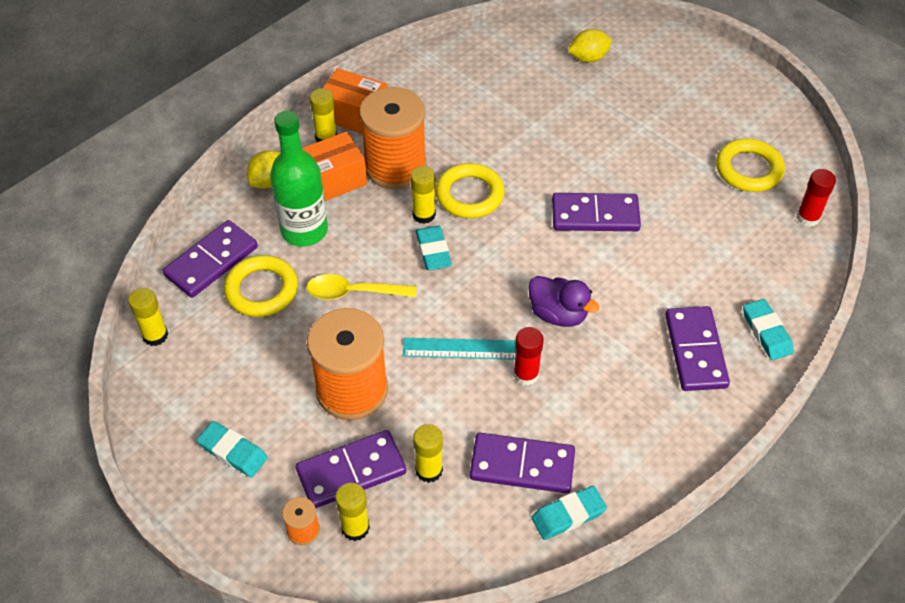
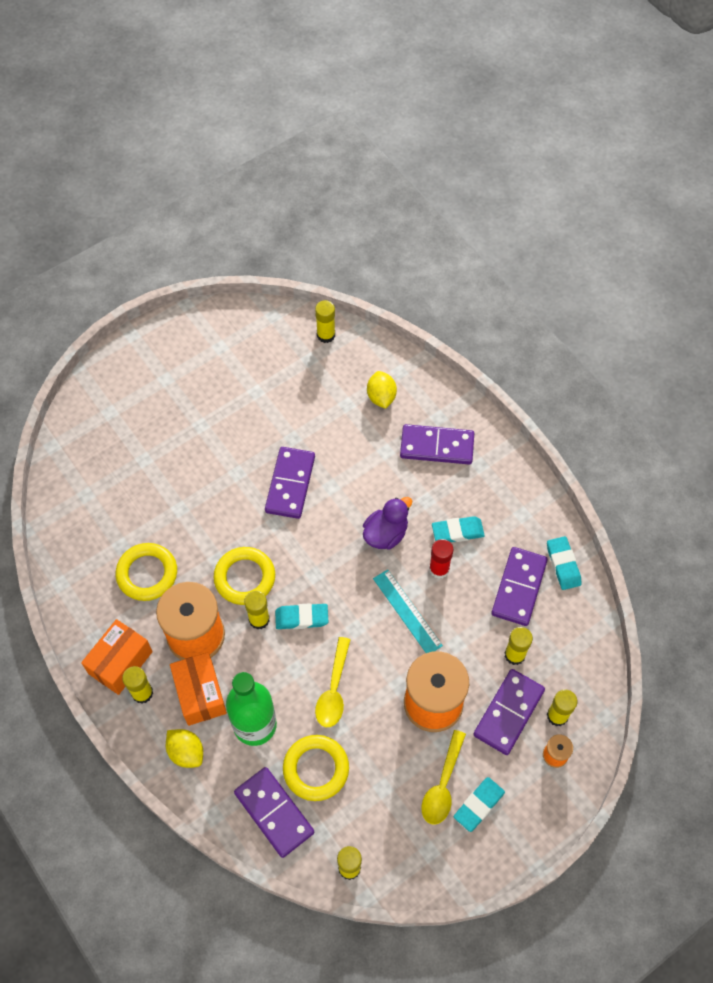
camera: 80 degrees left, 10 degrees up
(254, 412) = (443, 785): none -> yellow spoon
(351, 472) = (509, 713): purple domino -> purple domino turned 45 degrees clockwise
(462, 349) = (407, 611): turquoise ruler -> turquoise ruler turned 45 degrees counterclockwise
(588, 58) = (102, 447): yellow lemon -> yellow lemon (381, 397)
(748, 169) = (267, 360): yellow ring -> yellow ring (147, 574)
(766, 332) = (428, 395): turquoise eraser -> turquoise eraser (457, 532)
(808, 217) = (326, 335): red glue stick -> yellow glue stick

